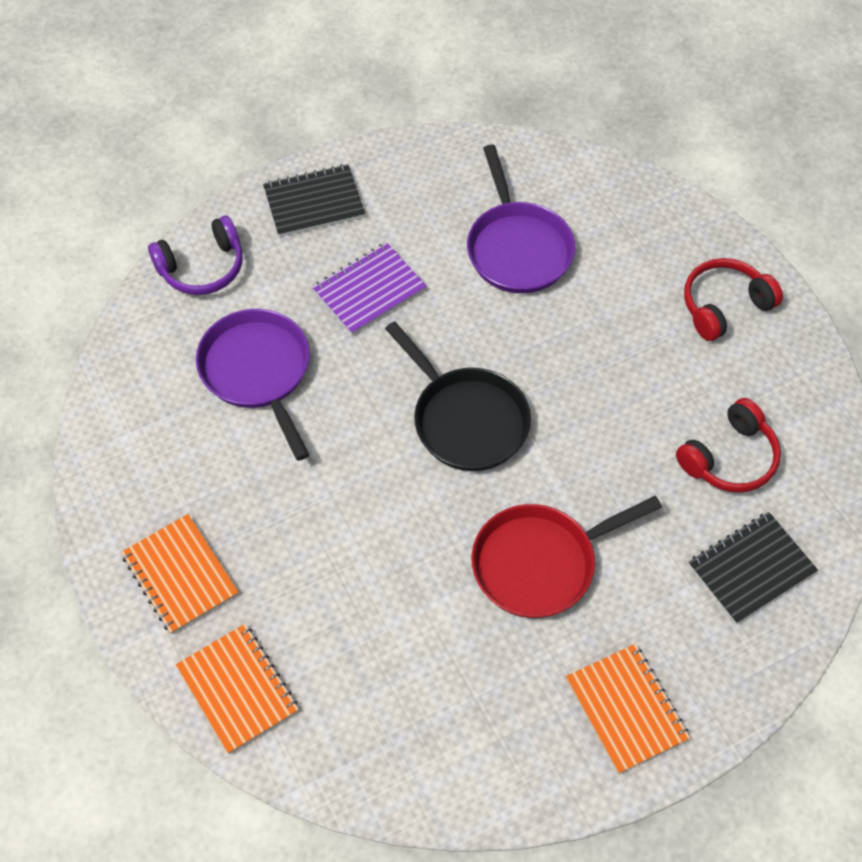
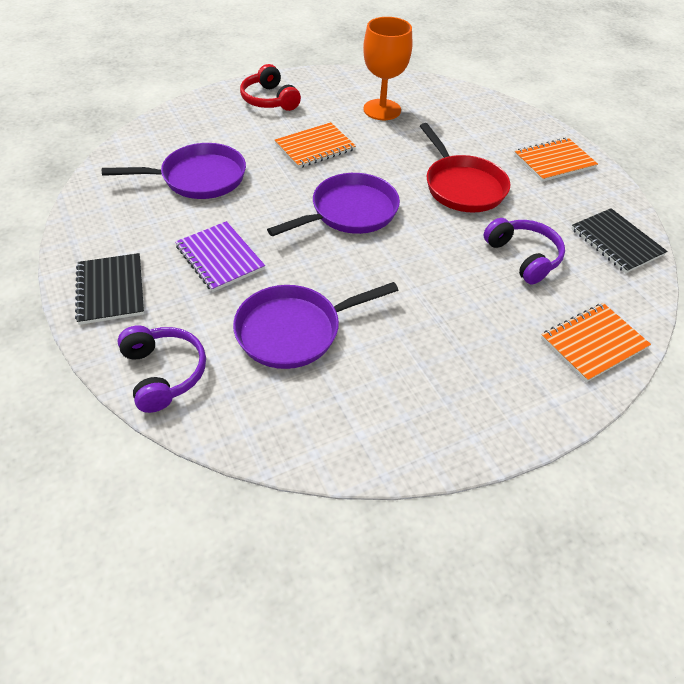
camera: 90 degrees left, 10 degrees down
(180, 575) = (501, 383): orange notebook -> orange notebook (315, 147)
(391, 628) = (523, 257): none -> purple headphones
(466, 419) = (350, 212): black pan -> purple pan
(730, 458) = (382, 110): red headphones -> orange goblet
(751, 569) = (455, 111): black notebook -> black notebook (616, 242)

